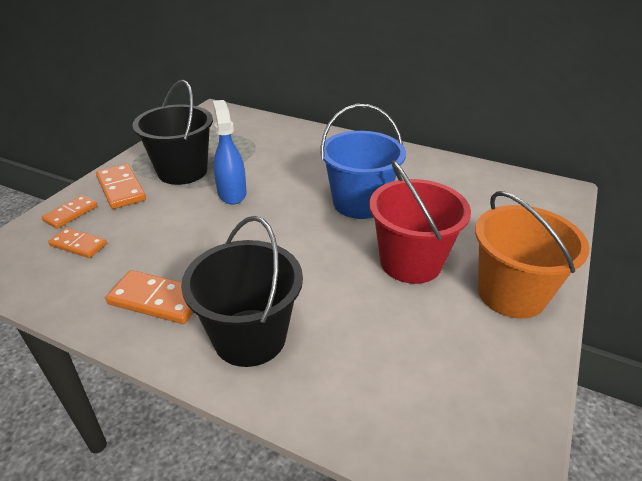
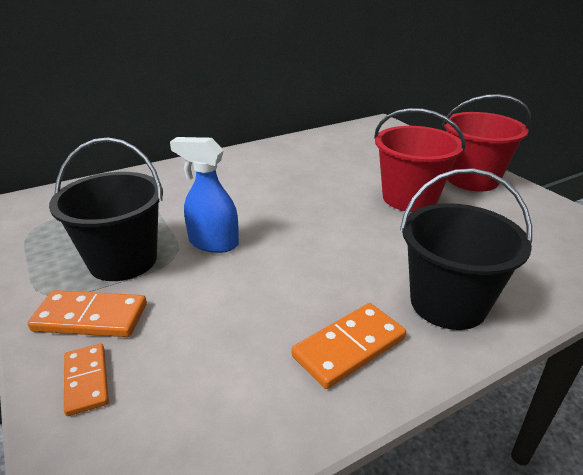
camera: 55 degrees left, 5 degrees down
(78, 245) = (173, 389): orange domino -> none
(359, 203) = (312, 189): blue bucket -> none
(511, 294) = (472, 179): orange bucket -> red bucket

